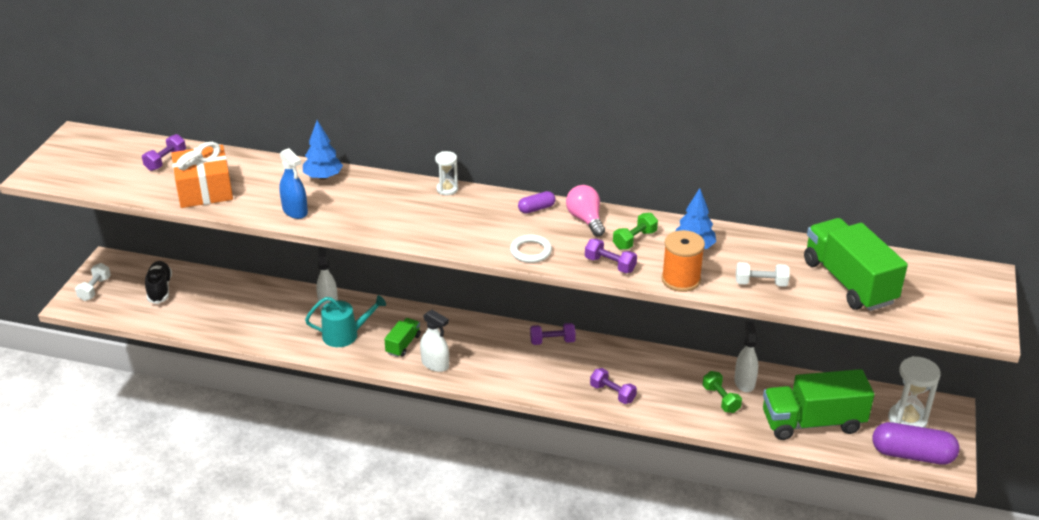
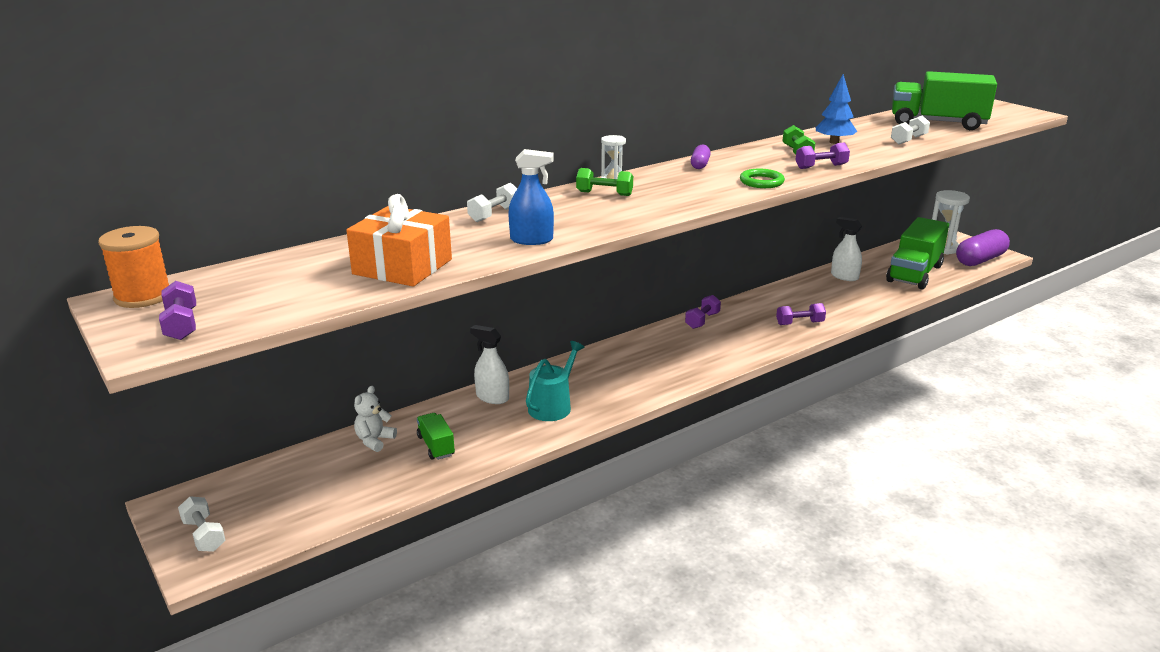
camera: 50 degrees left, 10 degrees down
(160, 289) = (291, 487): black shoe -> none
(165, 161) = (298, 269): purple dumbbell -> purple dumbbell (181, 325)
(232, 289) = (374, 441): none -> white teddy bear
(323, 177) = (494, 214): blue tree -> white dumbbell
(403, 344) = (611, 383): green truck -> green truck (436, 446)
(435, 364) = (661, 379): white spray bottle -> none
(531, 251) = (761, 182): white ring -> green ring
(585, 220) = (744, 157): pink light bulb -> none
(681, 280) = (873, 155): orange spool -> orange spool (143, 296)
(720, 399) = (854, 291): green dumbbell -> green dumbbell (604, 193)

